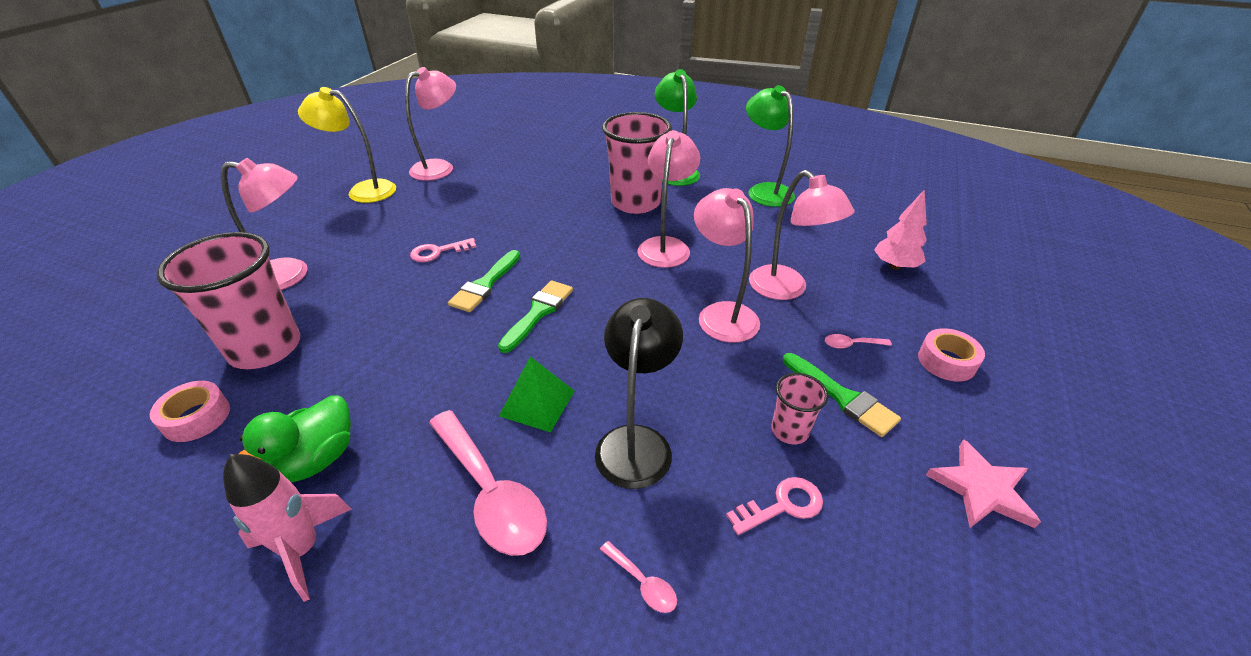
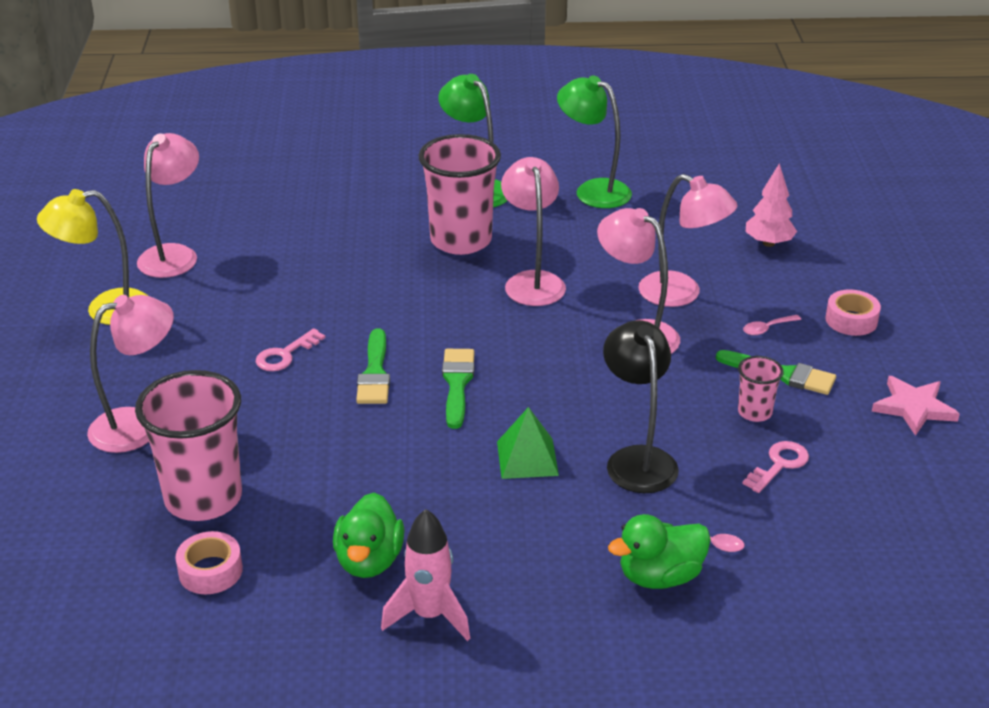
camera: 25 degrees left, 5 degrees down
(491, 493) = (548, 531): pink spoon -> none
(557, 606) = (660, 576): none -> green duck

